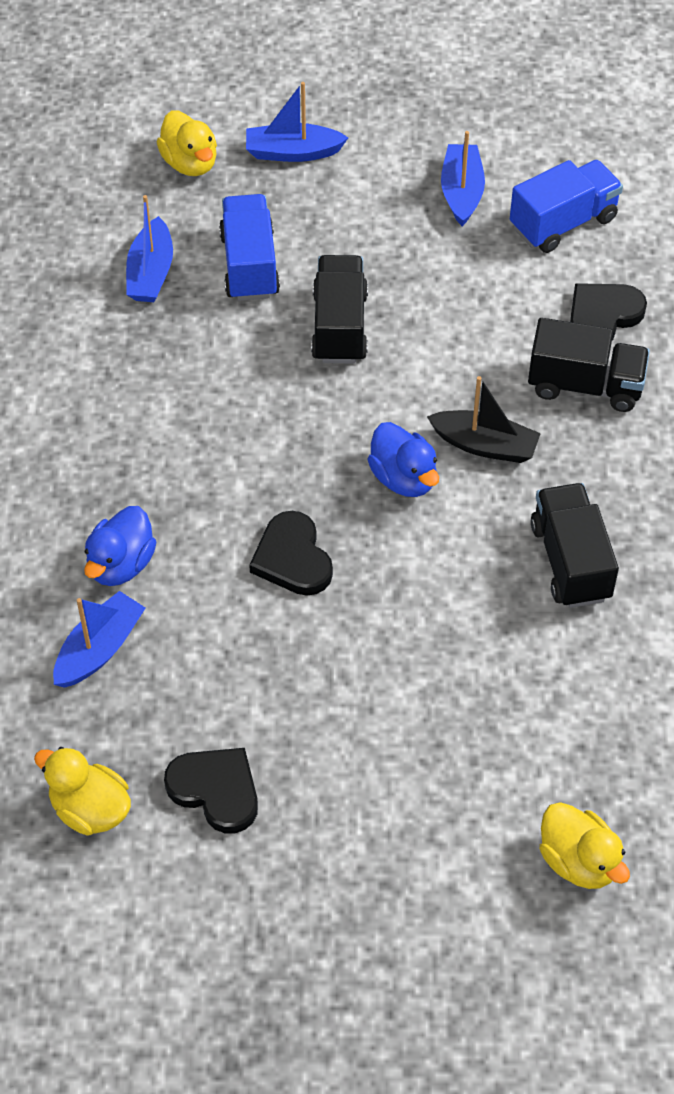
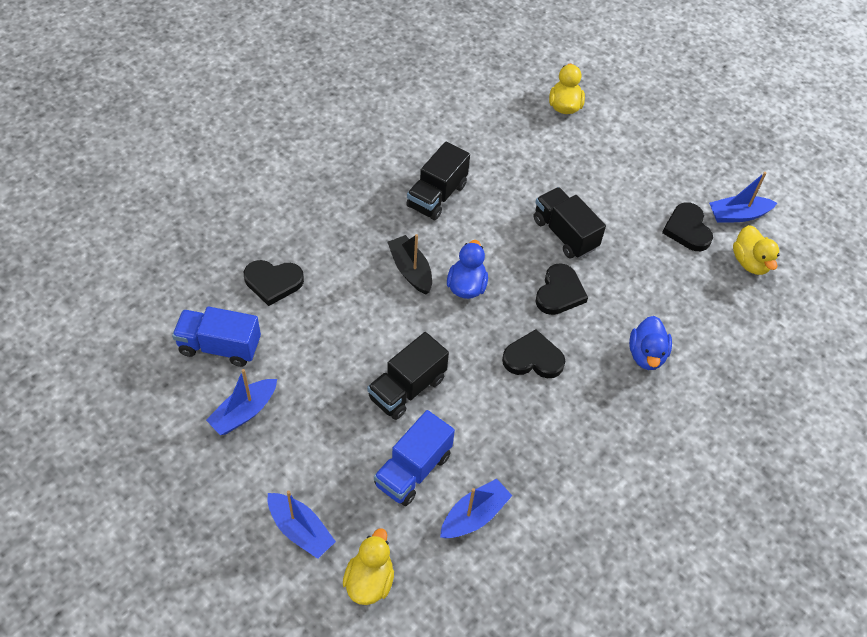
camera: 140 degrees left, 0 degrees up
(99, 649) = (691, 323): blue boat -> blue boat (738, 215)
(121, 564) = (646, 355): blue duck -> blue duck turned 120 degrees clockwise
(244, 458) = (533, 358): none -> black heart
(585, 385) = (328, 258): black truck -> black truck (564, 234)

